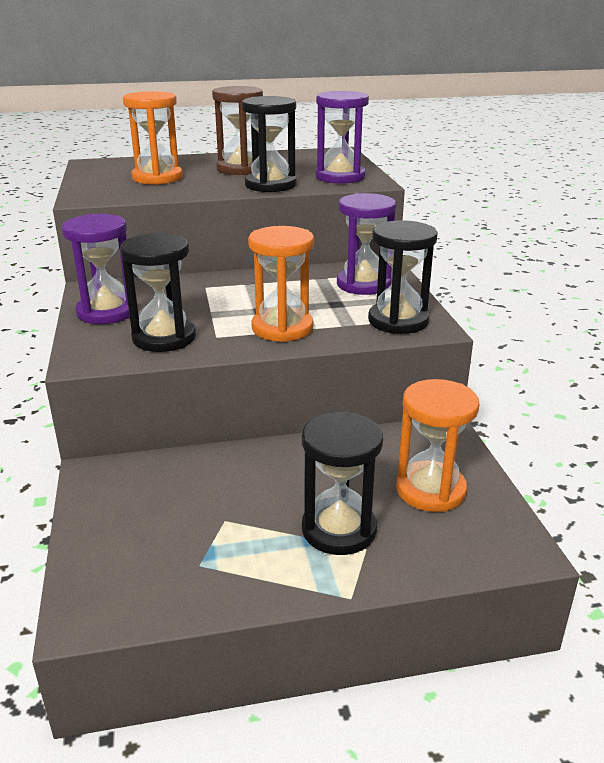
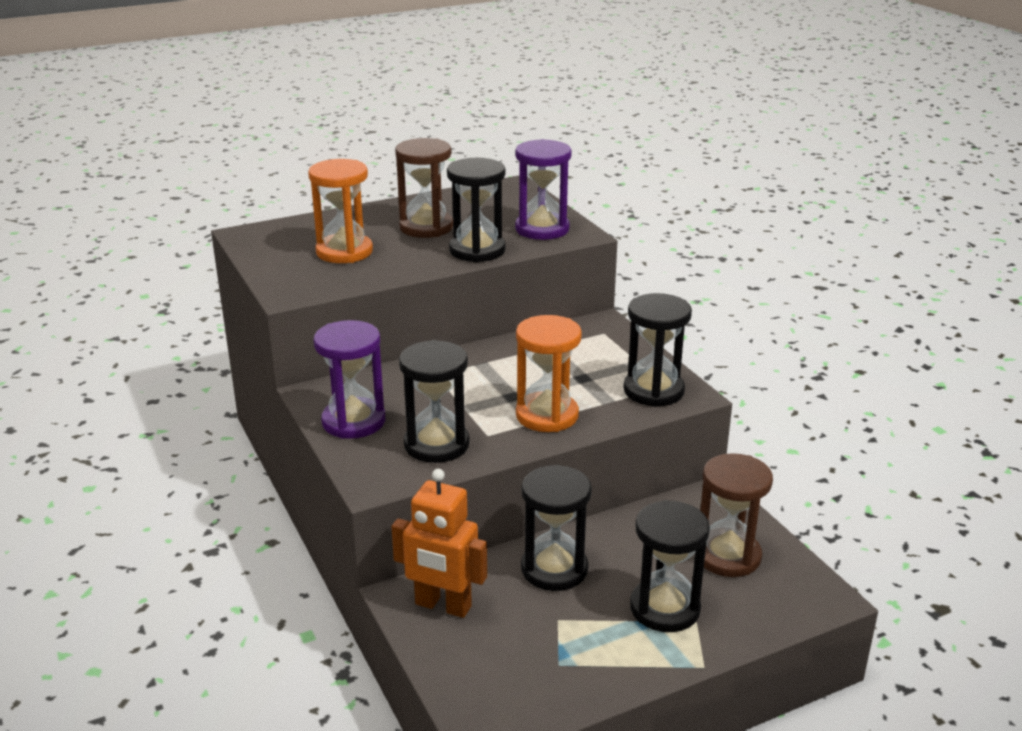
camera: 15 degrees left, 0 degrees up
(124, 488) = (443, 606): none -> orange robot
(249, 473) = (554, 569): none -> black hourglass
(363, 284) = (596, 349): purple hourglass -> none
(430, 490) = (727, 556): orange hourglass -> brown hourglass

